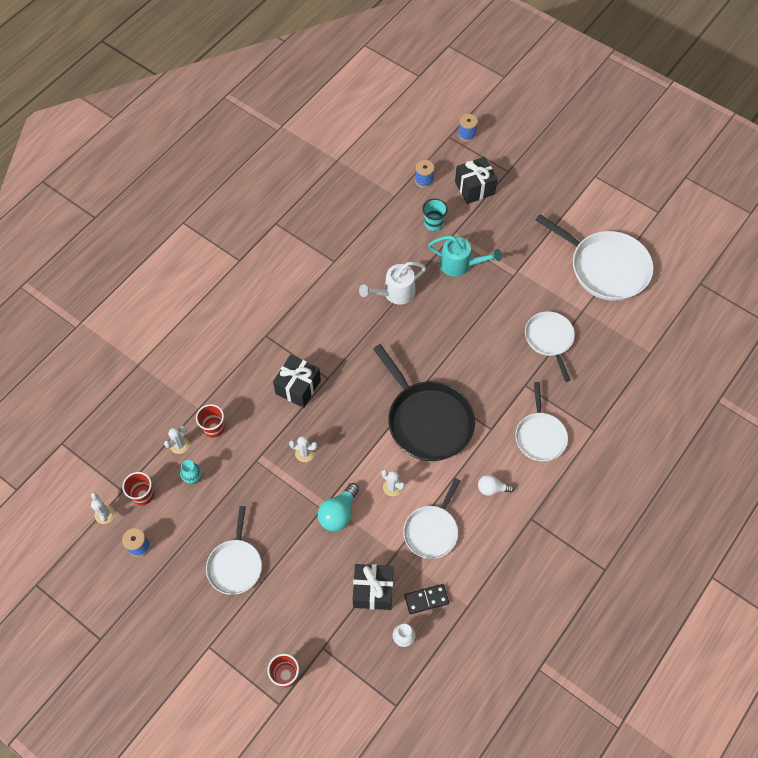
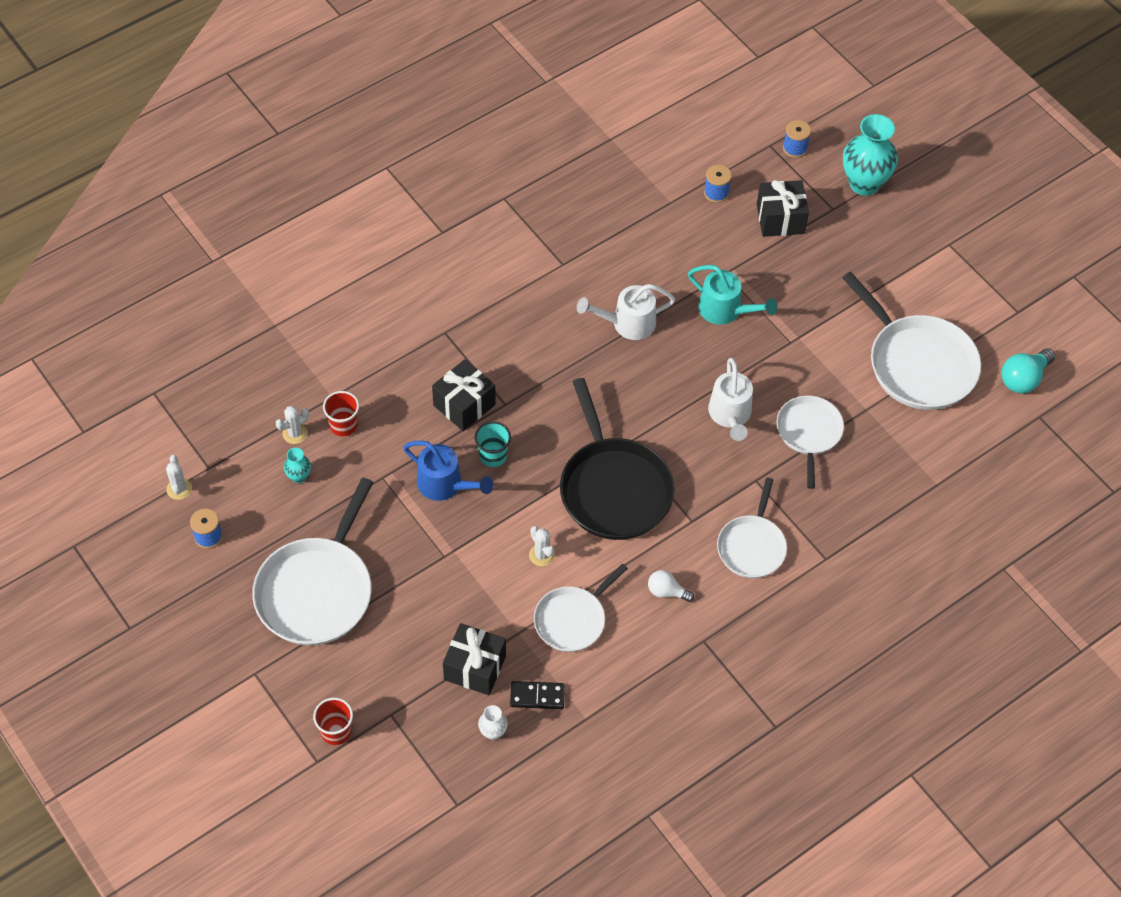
camera: 15 degrees right, 5 degrees down
(143, 495) = (232, 479): red cup -> none
(235, 565) = (317, 590): white pan -> white pan, size x1.66
(304, 453) = (445, 485): white cactus -> blue watering can
(338, 513) = (463, 567): turquoise light bulb -> turquoise light bulb (1023, 379)
(433, 223) = (709, 250): turquoise cup -> turquoise cup (493, 456)
(490, 342) = (730, 415): none -> white watering can
(522, 148) = (864, 183): none -> turquoise vase

